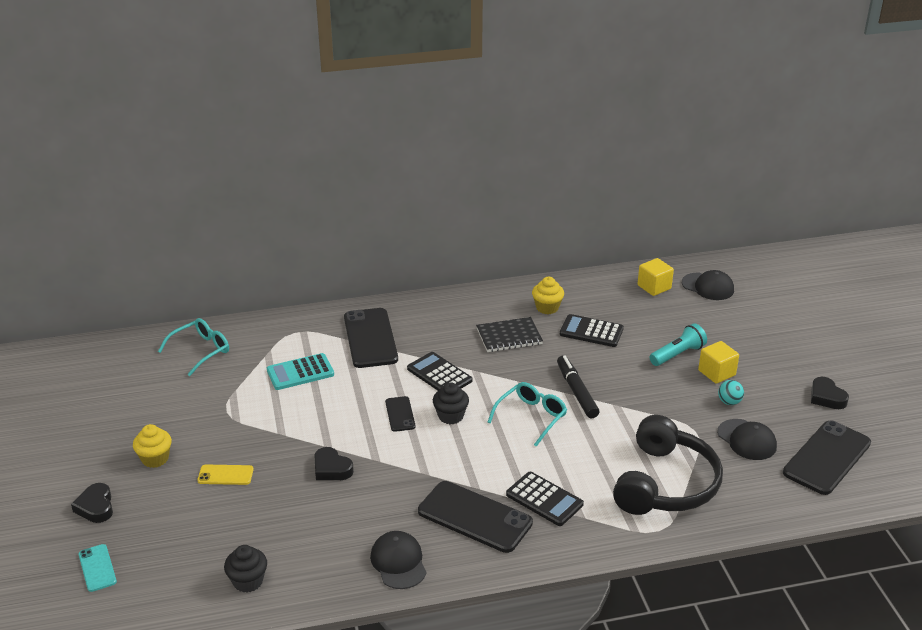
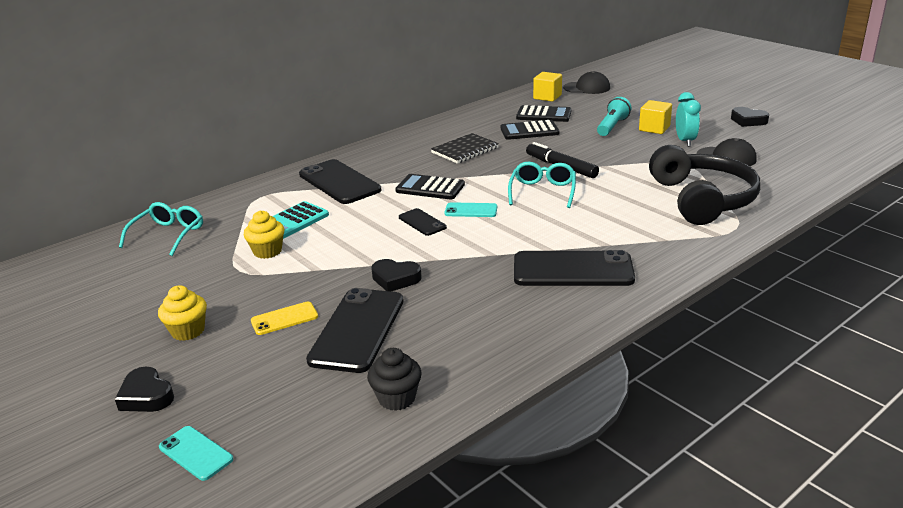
camera: 25 degrees left, 5 degrees down
(398, 562) = (540, 326): black cap -> none
(450, 416) = (471, 210): black cupcake -> turquoise phone
(544, 499) = (618, 239): black calculator -> black calculator (544, 115)
(547, 308) = (477, 127): yellow cupcake -> yellow cupcake (267, 251)
(729, 402) = (685, 141): turquoise ball -> turquoise clock
(826, 458) = (795, 151): black phone -> black phone (357, 330)

